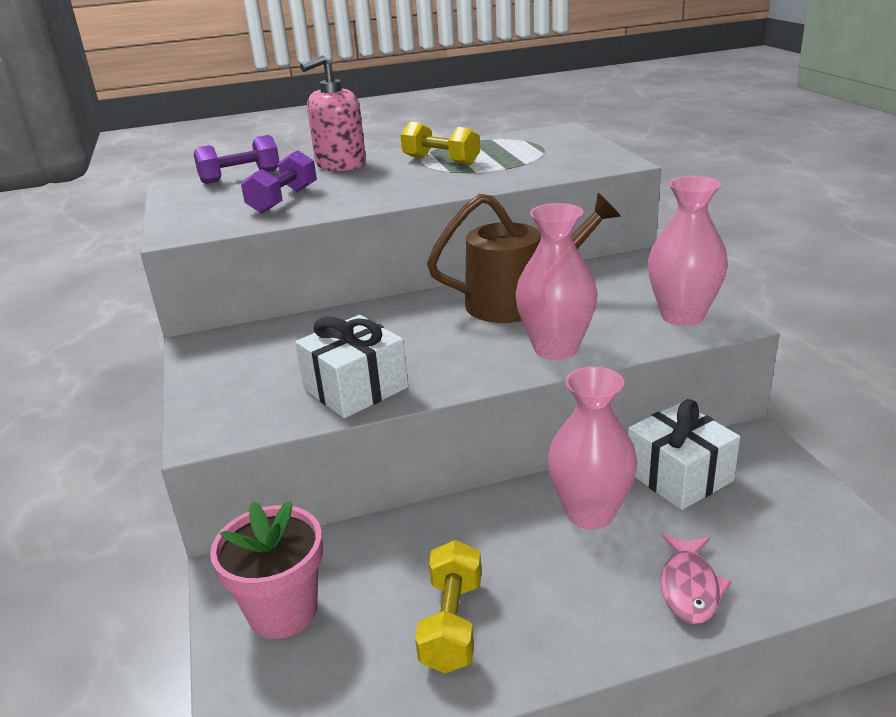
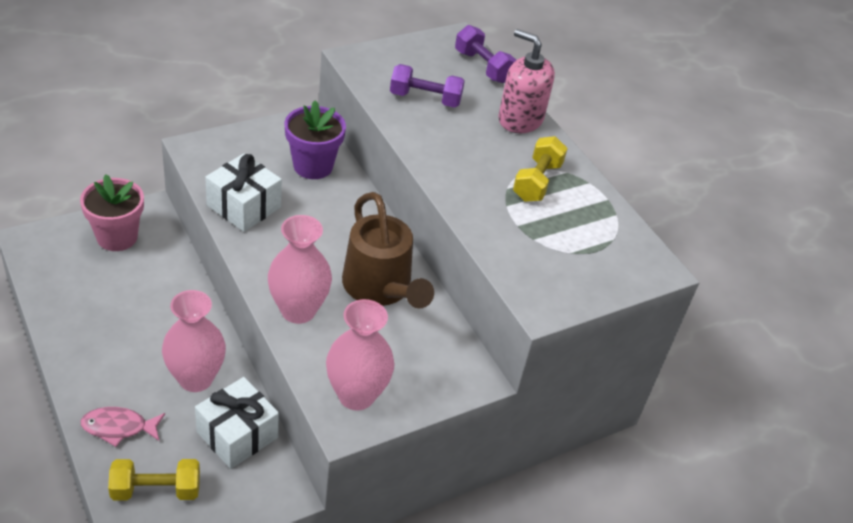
camera: 70 degrees right, 15 degrees up
(292, 340) = (313, 166): none -> purple flower pot
(452, 624) = (99, 310): yellow dumbbell -> yellow dumbbell (156, 490)

